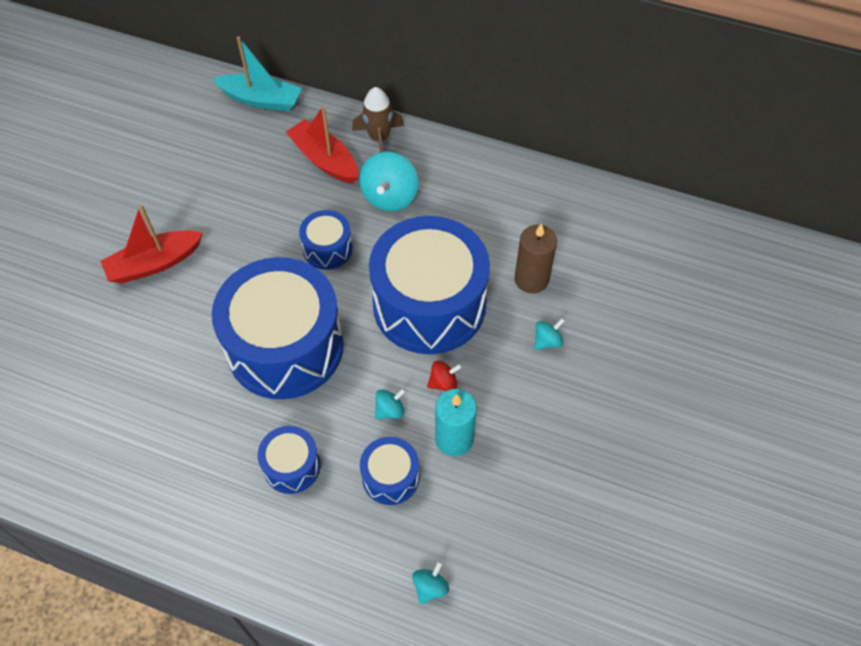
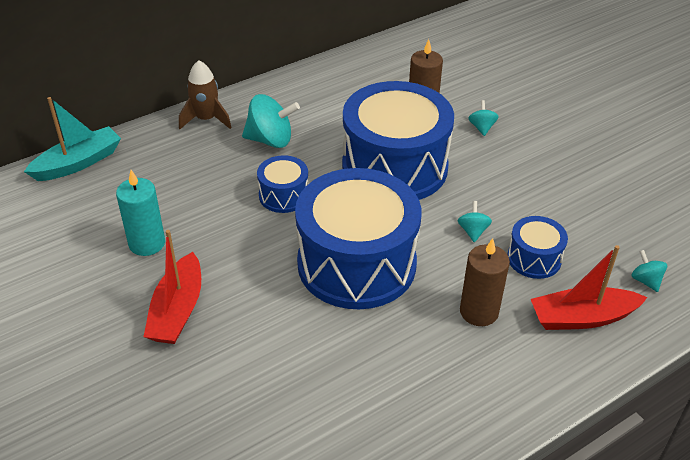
camera: 55 degrees left, 15 degrees down
(292, 466) = (479, 312): blue drum -> brown candle
(324, 160) = (190, 157): red boat -> red boat (582, 318)
(390, 197) = (270, 140): turquoise spinning top -> turquoise spinning top turned 45 degrees counterclockwise
(443, 383) = (472, 192): red spinning top -> none
(454, 439) = (526, 210): turquoise candle -> turquoise candle (147, 243)

